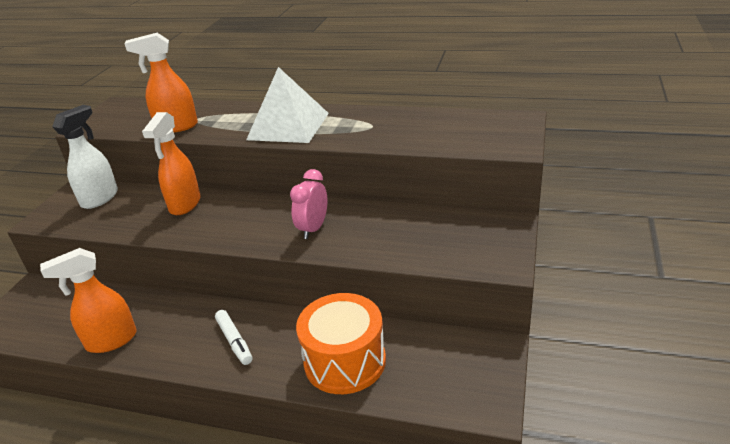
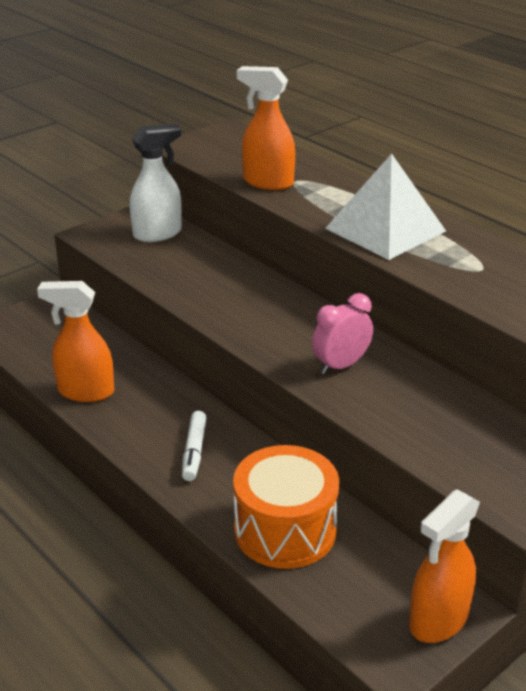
camera: 30 degrees right, 0 degrees up
(185, 204) = (232, 277): orange spray bottle -> orange spray bottle (438, 620)

